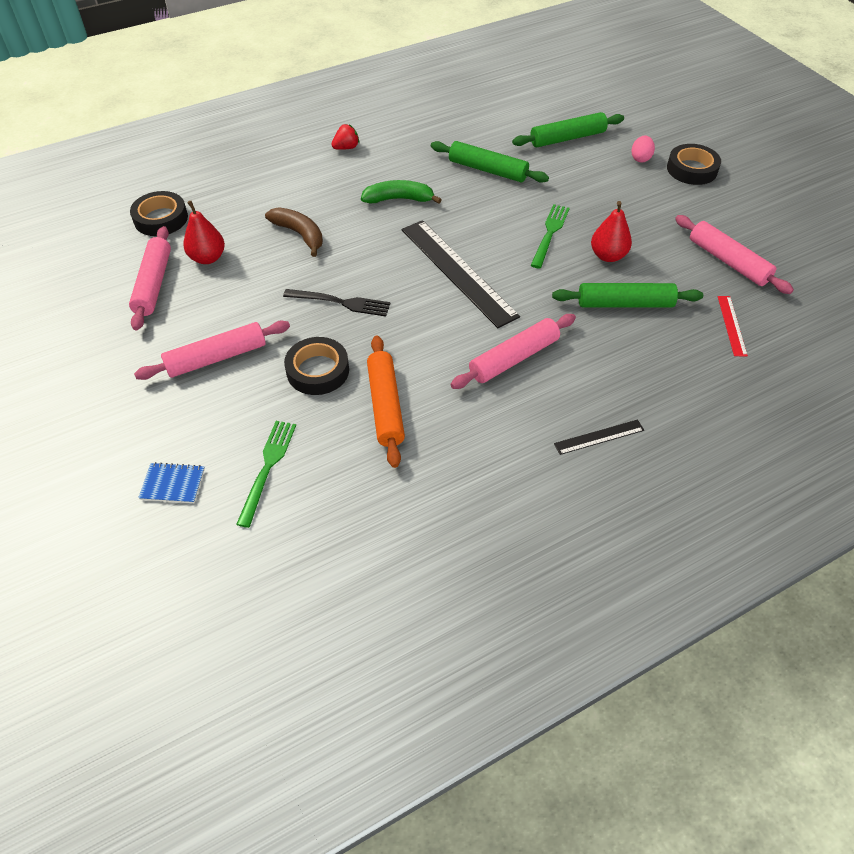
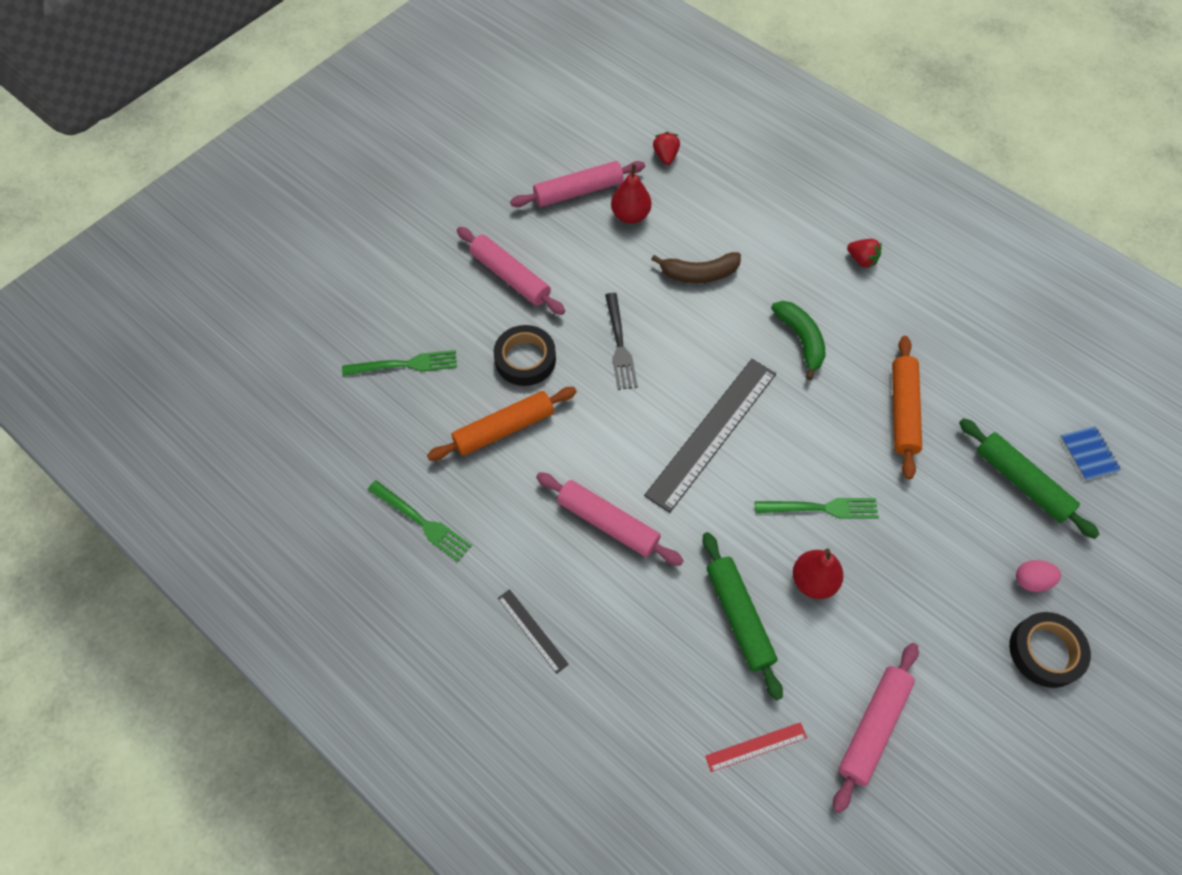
camera: 70 degrees right, 10 degrees up
(161, 219) = (665, 156): black tape -> red strawberry
(173, 484) = (368, 306): blue notebook -> blue notebook (1088, 454)
(299, 234) = (699, 273): brown banana -> brown banana turned 60 degrees clockwise
(459, 495) = (422, 522): none -> green fork
(488, 170) = (903, 411): green rolling pin -> orange rolling pin

